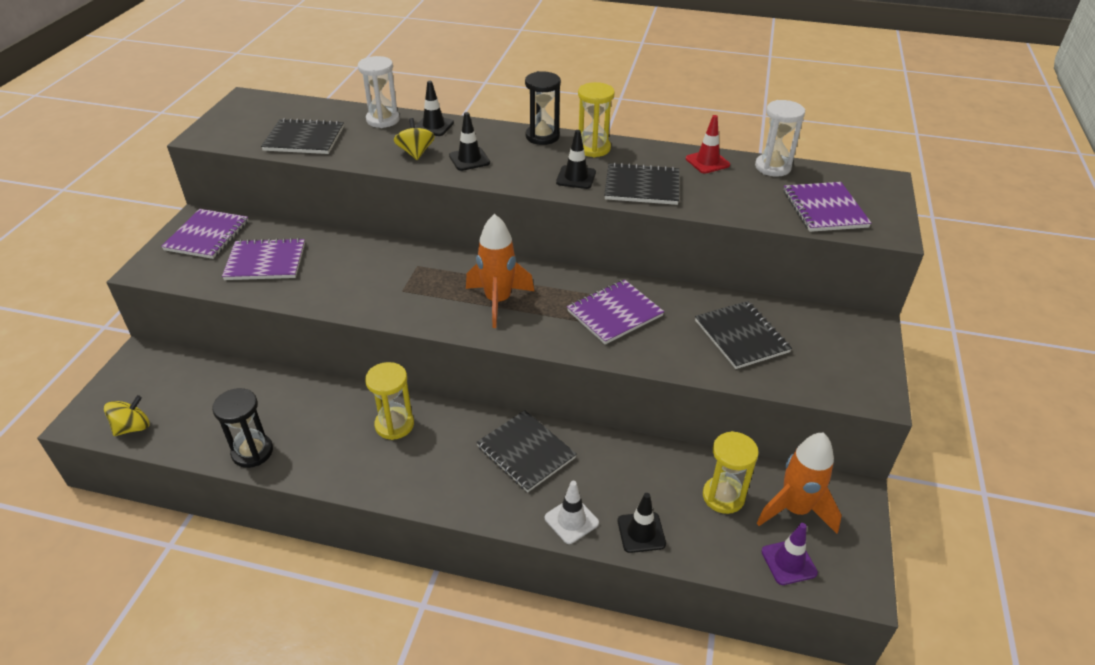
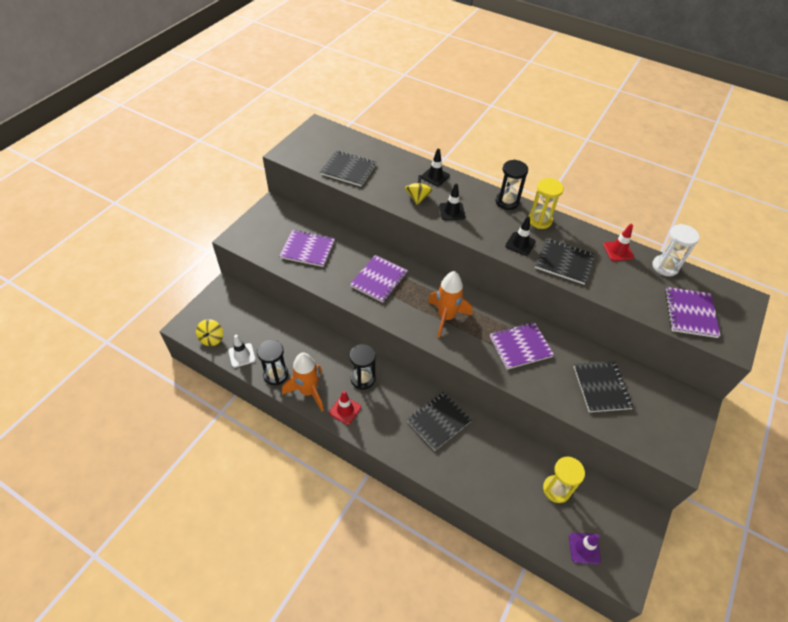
camera: 15 degrees right, 10 degrees up
(133, 427) = (212, 338): yellow spinning top -> yellow spinning top turned 120 degrees clockwise
(207, 236) = (276, 220): purple notebook -> purple notebook (379, 279)
(377, 473) = (345, 410): none -> red traffic cone
(383, 120) = (402, 163): white hourglass -> none
(394, 425) = (363, 379): yellow hourglass -> black hourglass
(526, 452) = (438, 421): black notebook -> black notebook turned 75 degrees clockwise
(571, 520) = (454, 477): white traffic cone -> white traffic cone (242, 355)
(641, 532) = (495, 499): black traffic cone -> none
(795, 509) = (601, 513): orange rocket -> orange rocket (308, 391)

